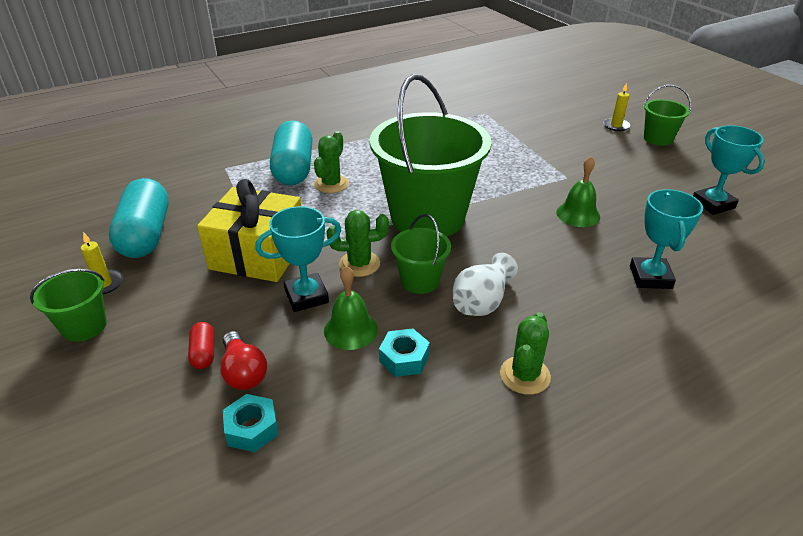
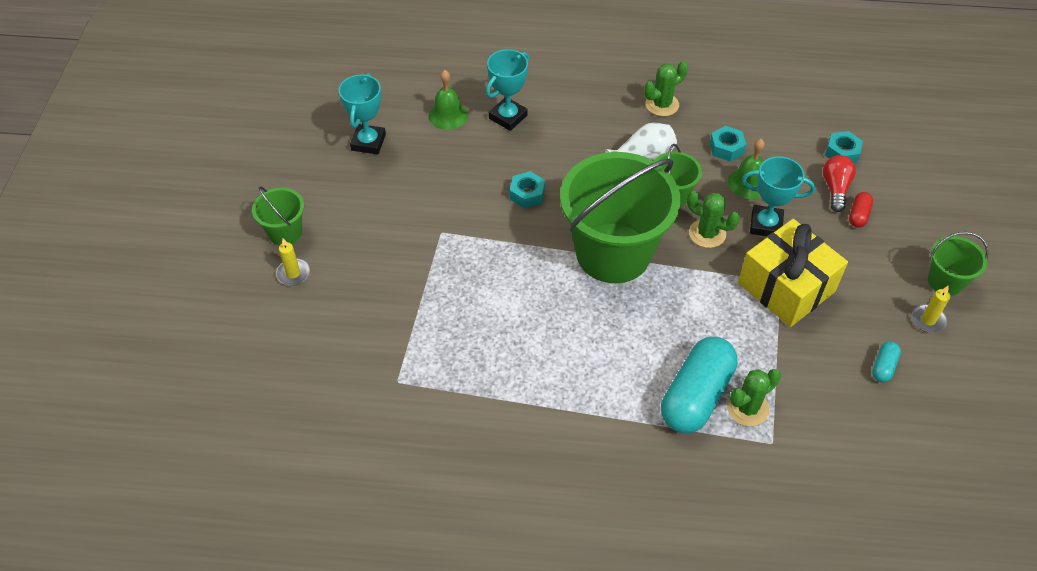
camera: 145 degrees left, 15 degrees up
(146, 235) = (883, 367): turquoise capsule -> turquoise capsule, size x0.43
(331, 184) = (671, 346): green cactus -> green cactus (747, 408)
(543, 225) = (527, 194): none -> turquoise nut
(578, 214) = (486, 189): green bell -> green bell (448, 115)

